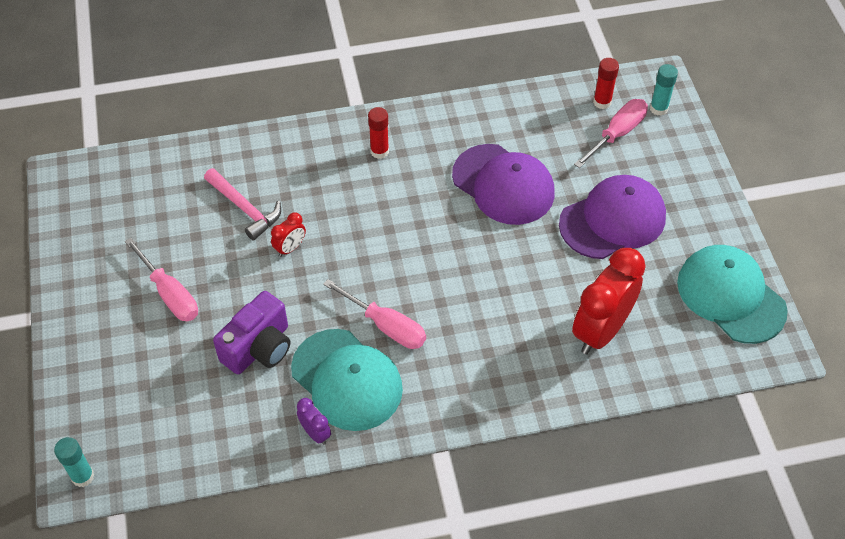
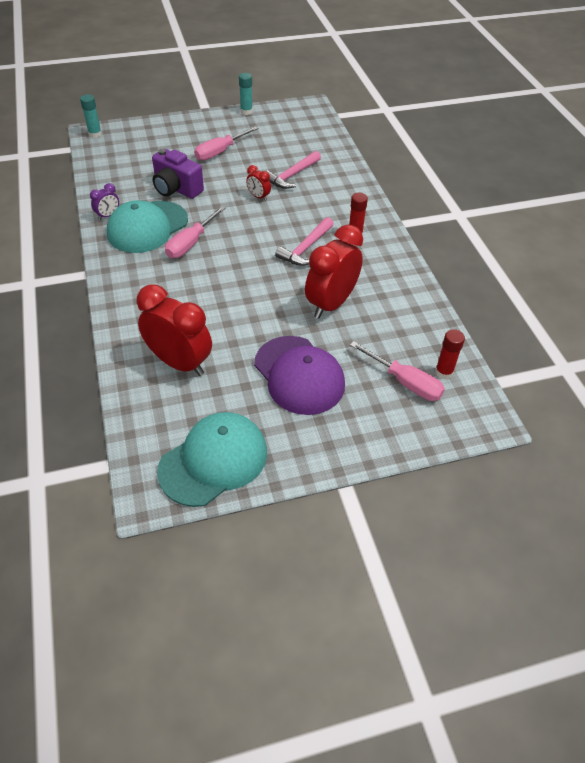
camera: 85 degrees right, 5 degrees down
(403, 202) = (306, 248): none -> pink hammer
(503, 184) = (331, 304): purple cap -> red clock
(658, 108) = (447, 417): turquoise glue stick -> turquoise glue stick (246, 111)

